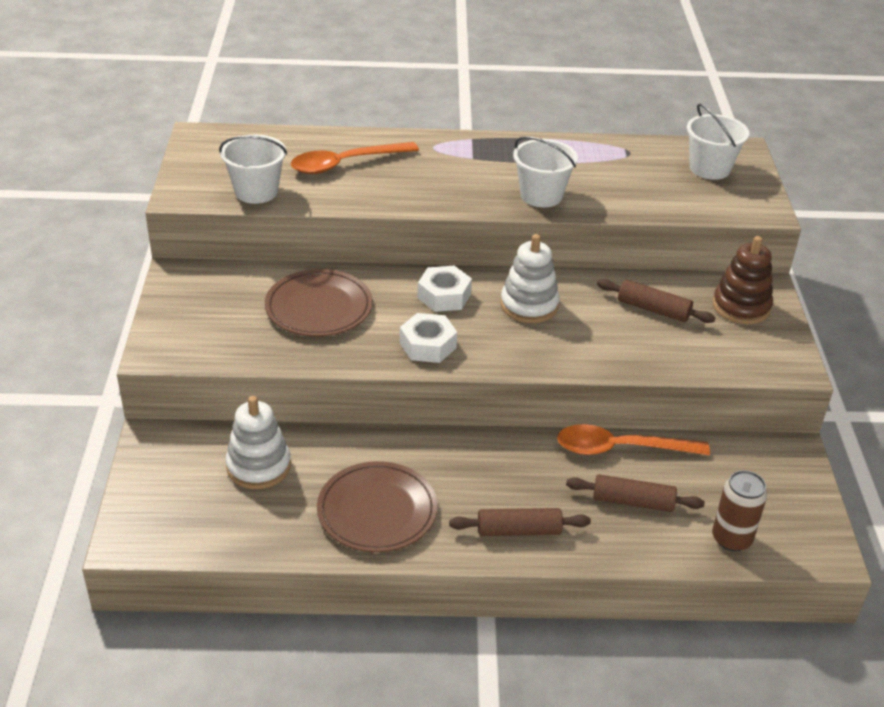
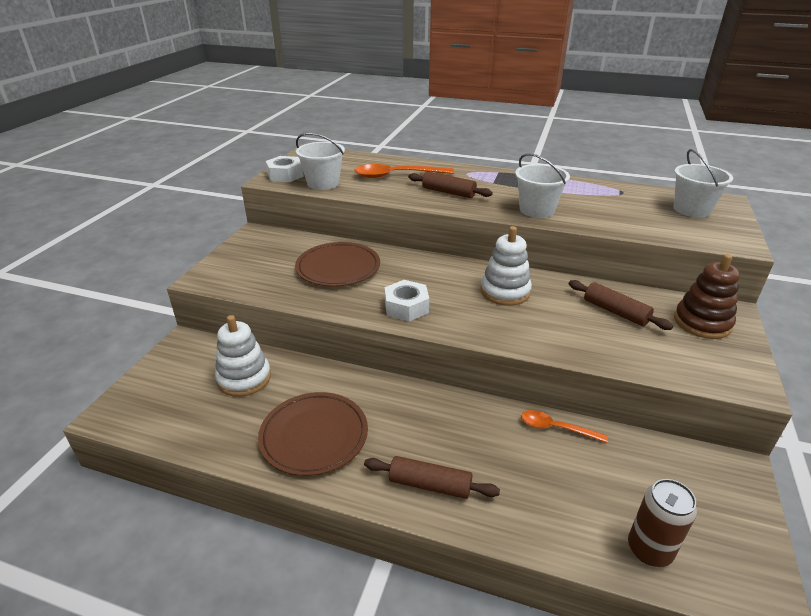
camera: 20 degrees right, 5 degrees down
(444, 296) = (438, 275): white nut -> white nut (285, 175)
(620, 448) = (555, 428): orange spoon -> orange spoon, size x0.59
(633, 502) = (552, 482): brown rolling pin -> brown rolling pin (448, 192)

